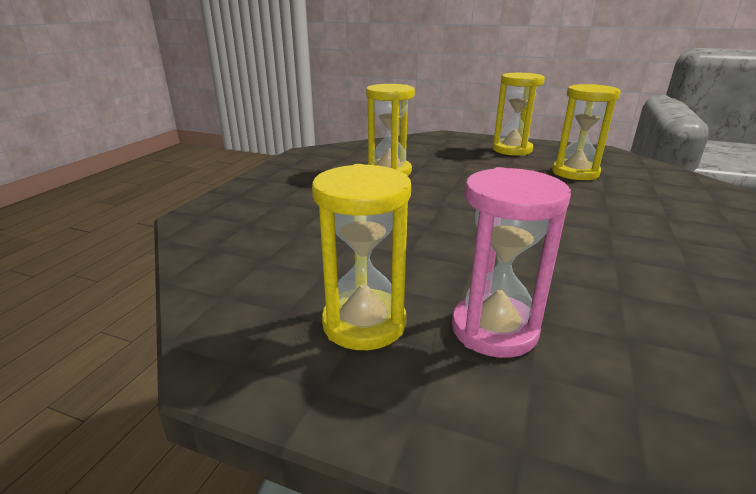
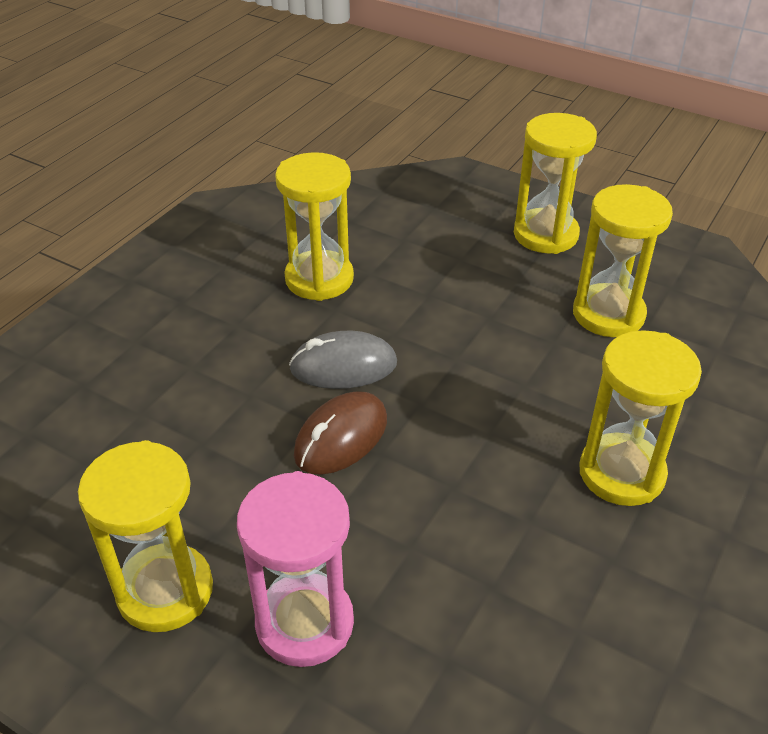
camera: 10 degrees right, 15 degrees up
(429, 202) = (343, 366): none -> grey mouse
(450, 231) = (341, 437): none -> brown mouse
(650, 231) = (621, 473): none -> yellow hourglass

